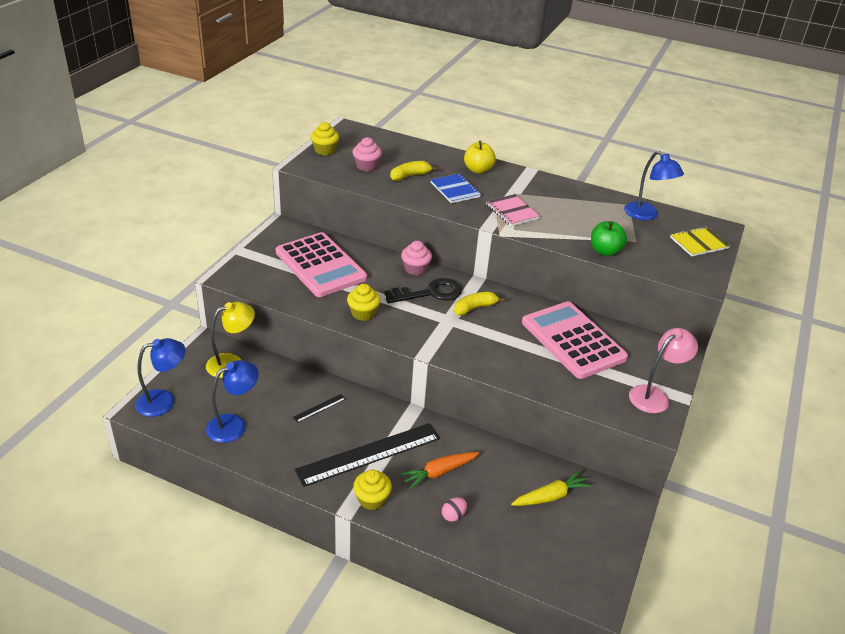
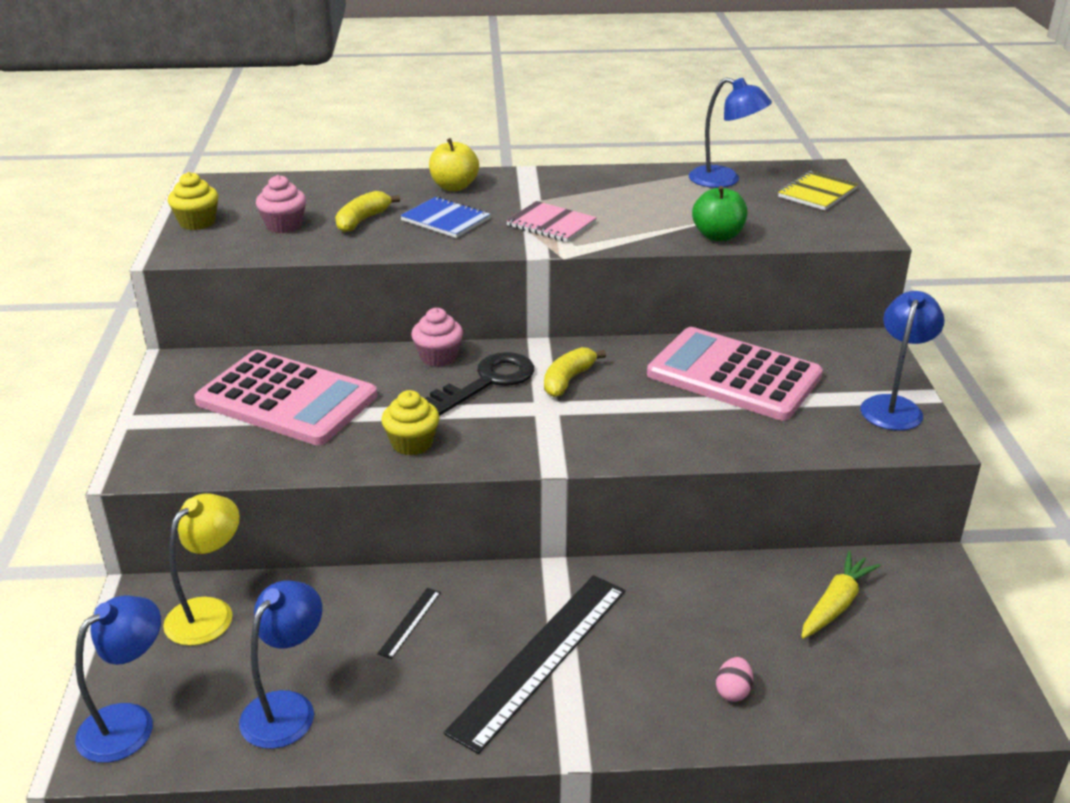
camera: 25 degrees left, 5 degrees down
(372, 499) = (599, 723): yellow cupcake -> none
(439, 472) = (663, 639): orange carrot -> none
(654, 395) = (894, 406): pink lamp -> blue lamp

